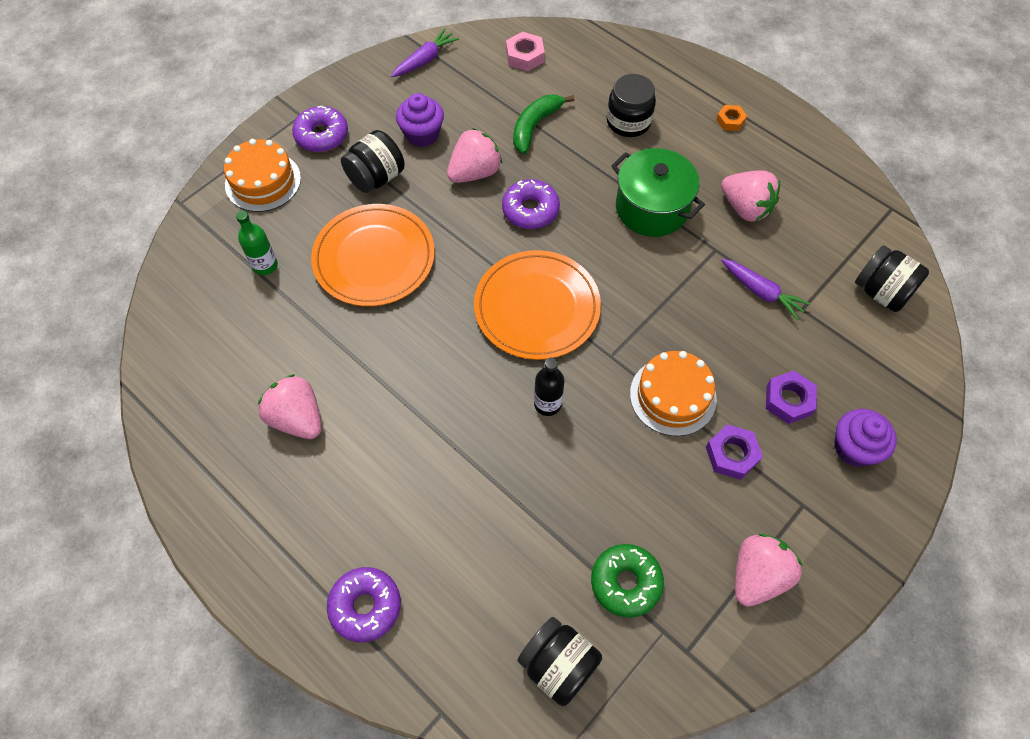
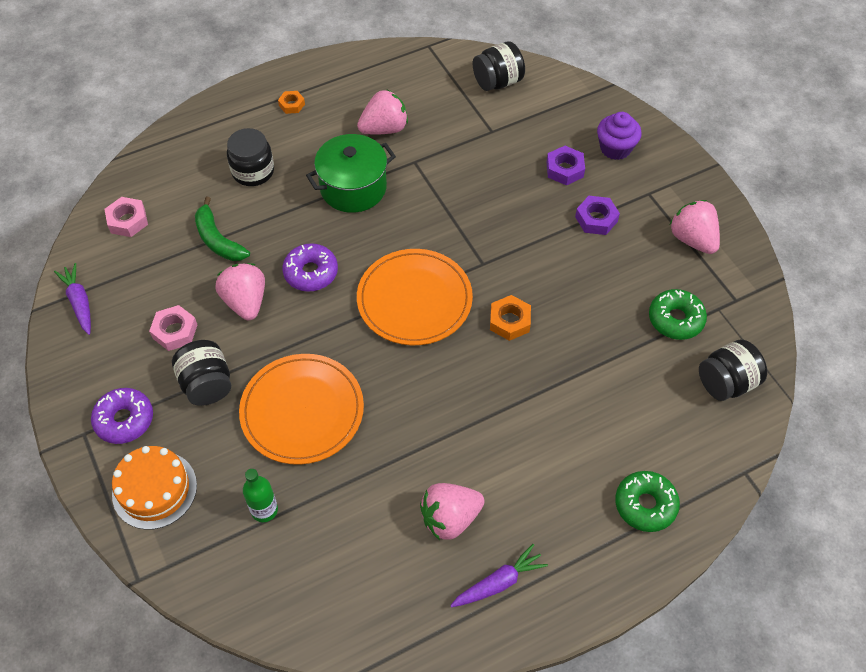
camera: 70 degrees left, 5 degrees down
(365, 606) = (645, 505): purple donut -> green donut
(422, 134) = (175, 331): purple cupcake -> pink nut
(547, 404) = (509, 321): black bottle -> orange nut
(673, 396) = (534, 237): orange cake -> none
(761, 292) = (466, 149): purple carrot -> purple carrot (498, 582)

